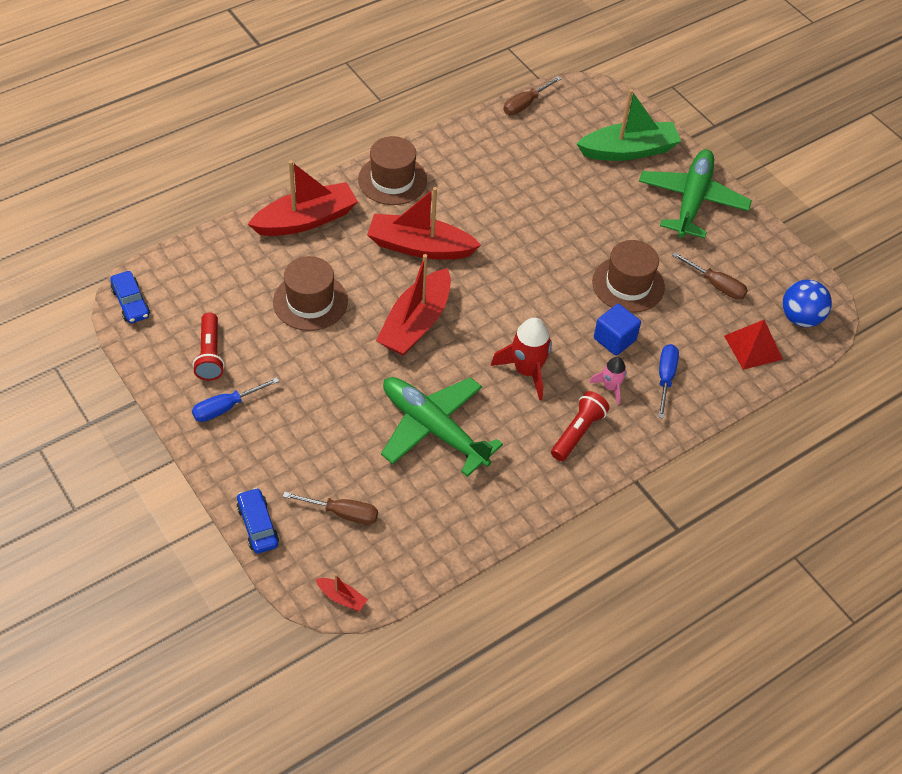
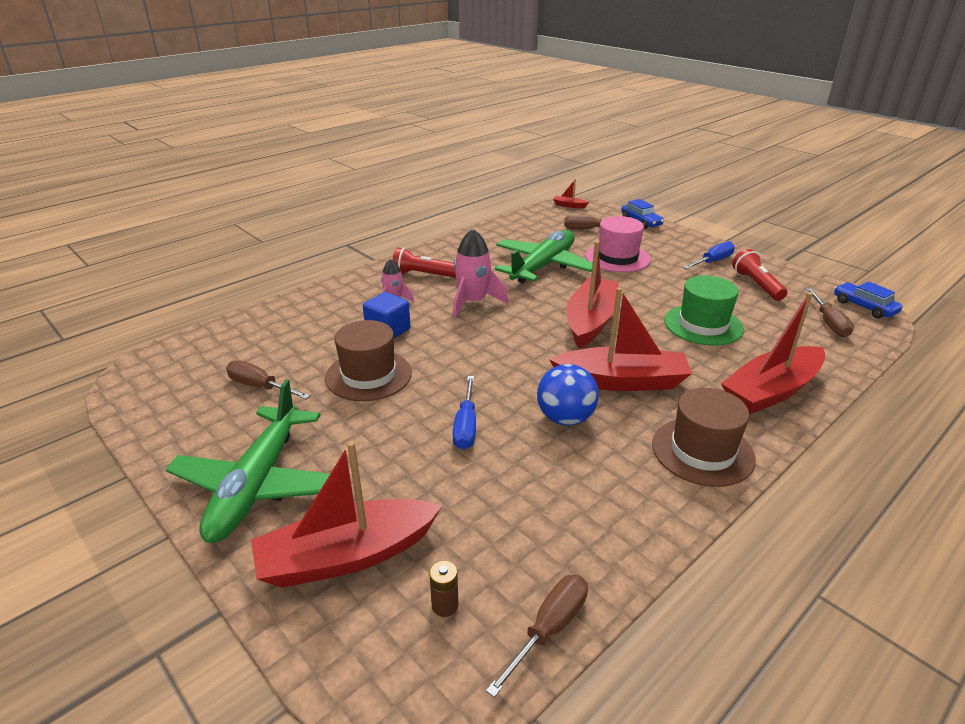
camera: 175 degrees right, 20 degrees down
(188, 286) = (829, 323): none -> brown screwdriver
(310, 301) = (703, 325): brown hat -> green hat
(336, 434) = (617, 258): none -> pink hat
(434, 429) = (543, 266): green plane -> green plane turned 90 degrees counterclockwise
(526, 371) = (473, 302): red rocket -> pink rocket
(575, 121) = (445, 605): none -> brown battery
(578, 432) = (423, 275): red flashlight -> red flashlight turned 75 degrees clockwise
(628, 150) = (347, 556): green boat -> red boat
(665, 378) = (340, 310): blue screwdriver -> blue screwdriver (466, 426)
(753, 347) = (240, 340): red pyramid -> none
(800, 318) = (170, 368): blue ball -> blue ball (565, 418)

